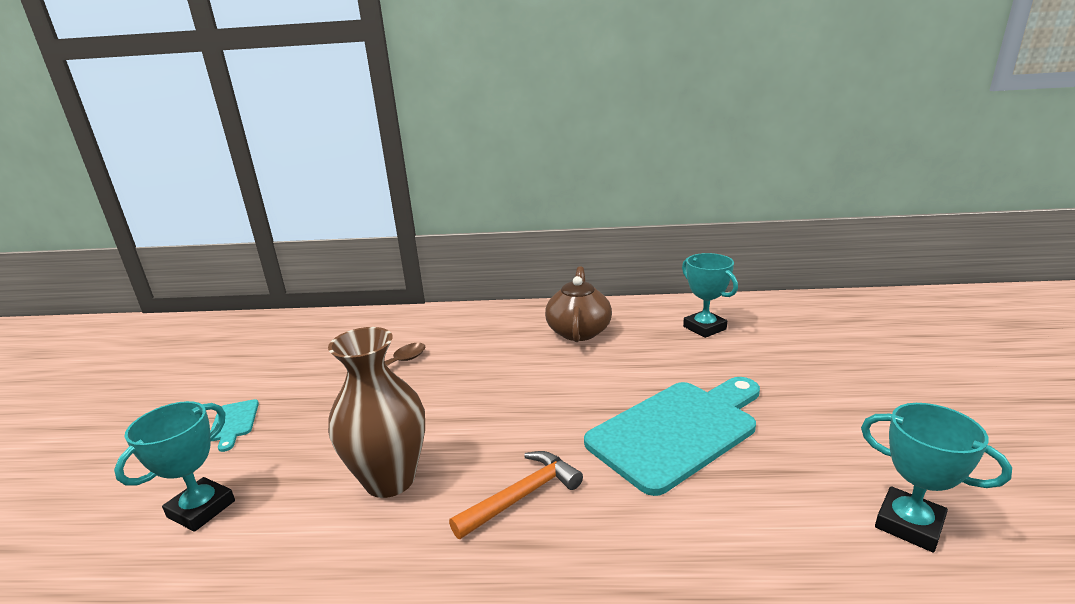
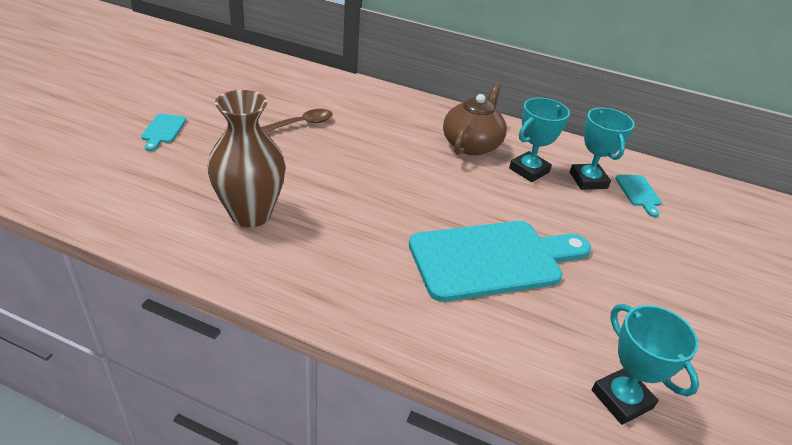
camera: 15 degrees right, 15 degrees up
(201, 509) = (118, 187): turquoise trophy -> turquoise trophy (529, 170)
(522, 495) = (338, 262): orange hammer -> none
(754, 324) = (639, 193): none -> turquoise cutting board

